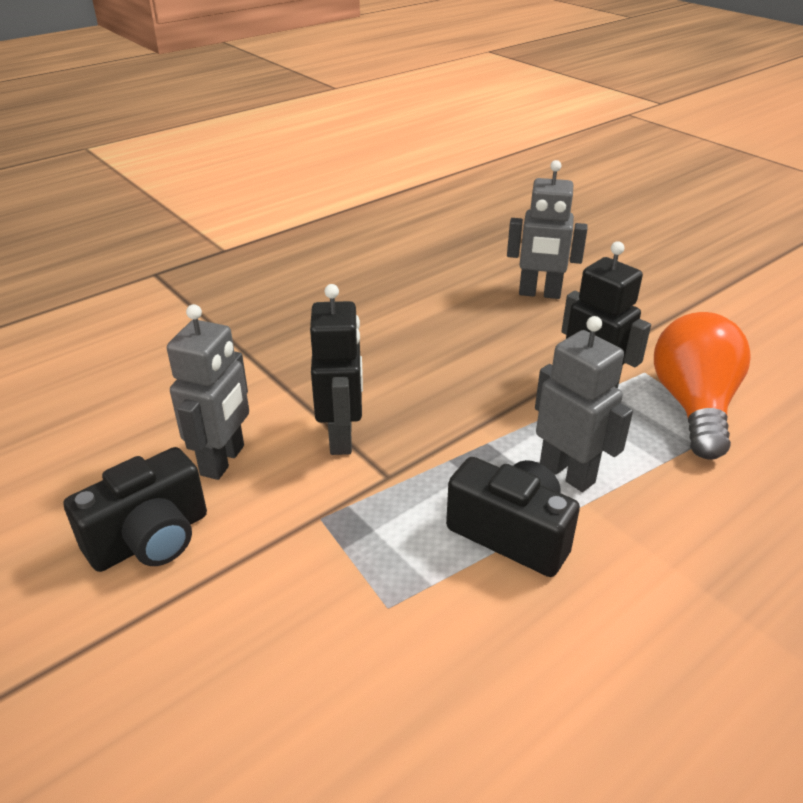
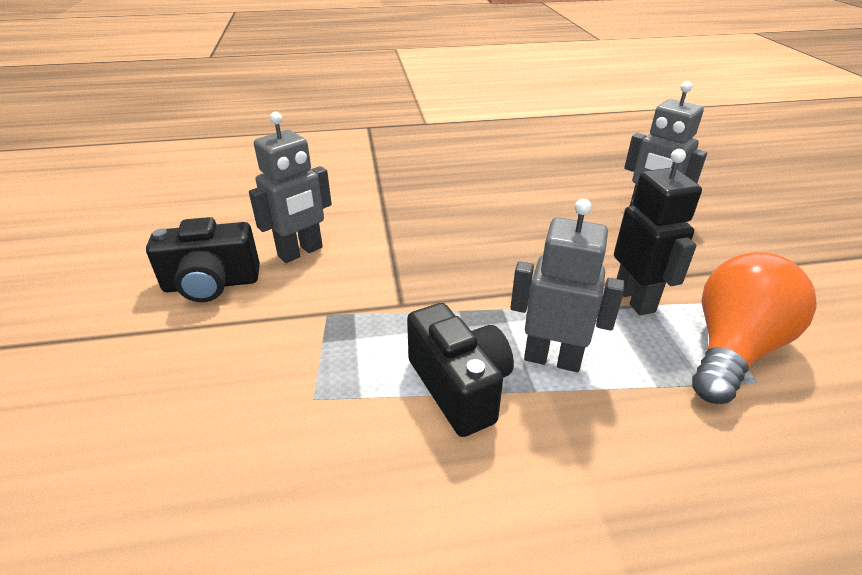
camera: 30 degrees right, 0 degrees up
(342, 437) = (393, 265): black robot -> none
(567, 473) = (552, 359): grey robot -> grey robot turned 60 degrees counterclockwise

